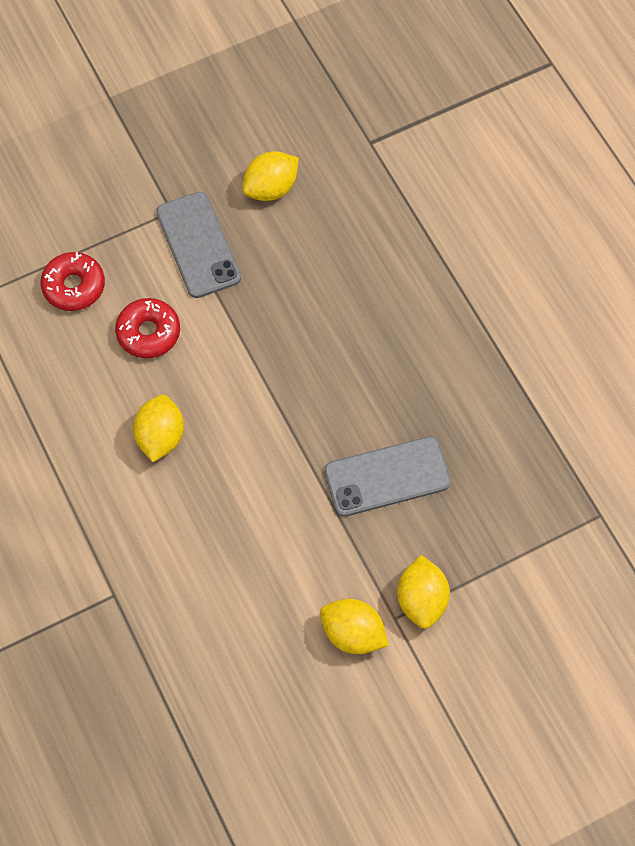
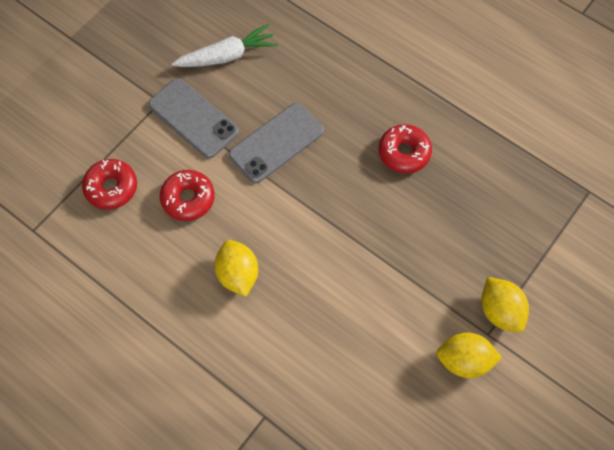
camera: 25 degrees left, 0 degrees up
(271, 188) = (227, 56): yellow lemon -> white carrot
(387, 476) = (424, 230): grey phone -> grey phone (276, 143)
(411, 381) = (404, 153): none -> red donut

